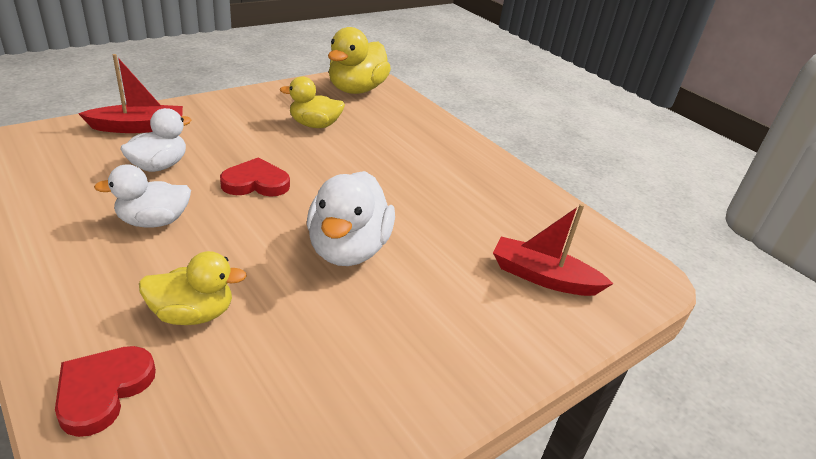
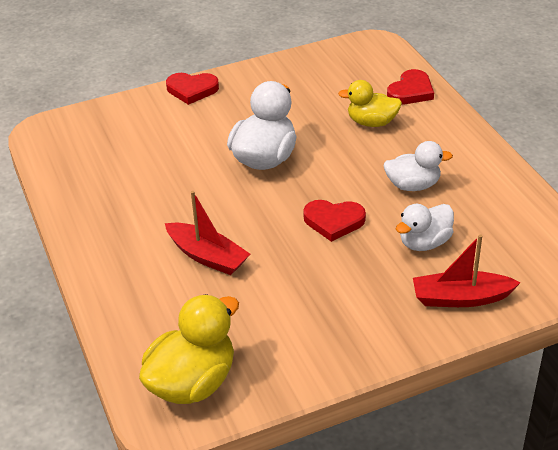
camera: 160 degrees left, 5 degrees up
(314, 125) = (266, 304): yellow duck -> none
(503, 364) = (192, 90): none -> red heart
(543, 277) = (127, 134): red boat -> red boat (207, 256)

